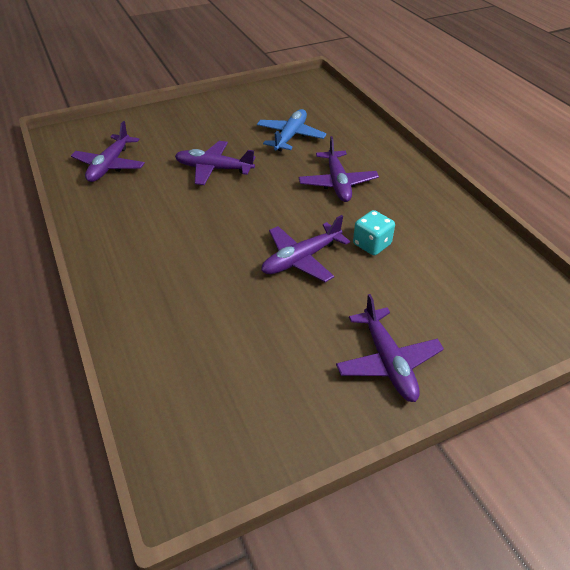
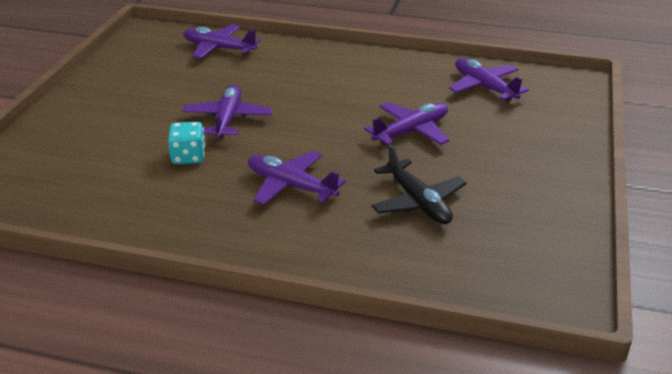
camera: 130 degrees right, 10 degrees down
(290, 136) = (418, 202): blue plane -> black plane
(388, 362) = (95, 106): purple plane -> purple plane (218, 48)

